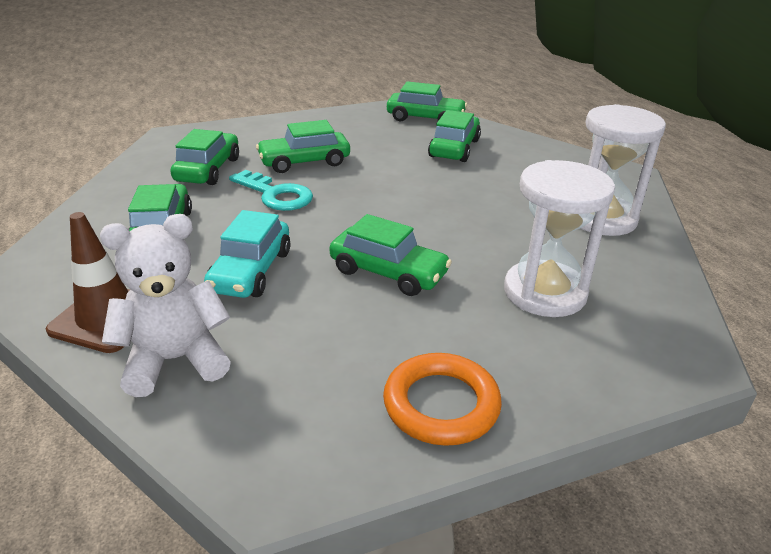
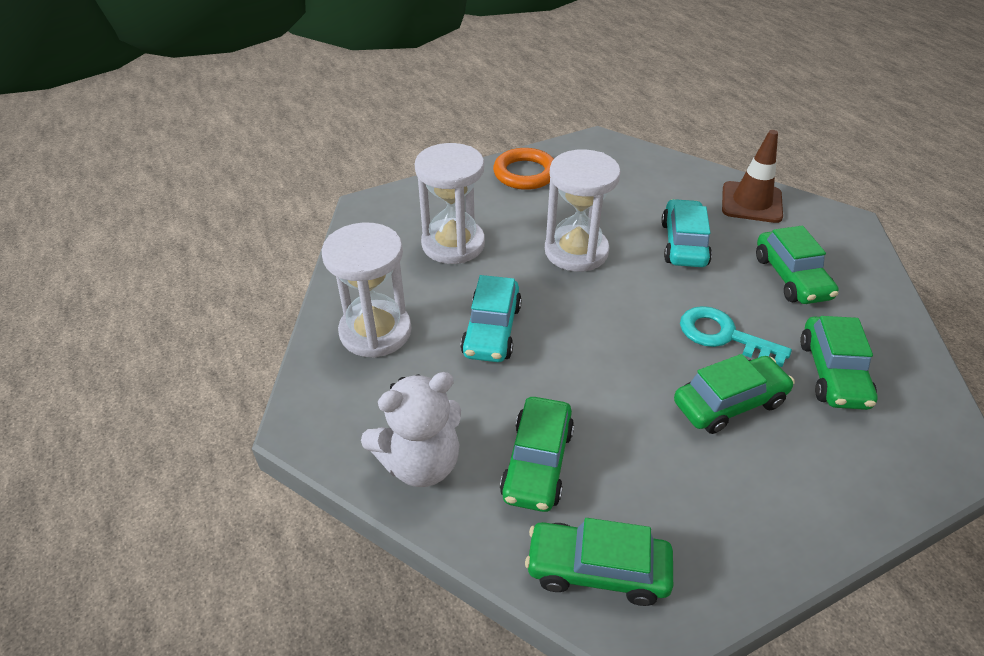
camera: 175 degrees right, 10 degrees up
(176, 360) = (685, 183): white teddy bear -> white teddy bear (420, 463)
(388, 272) = (576, 251): green car -> white hourglass
(489, 212) = (492, 330): none -> turquoise car

